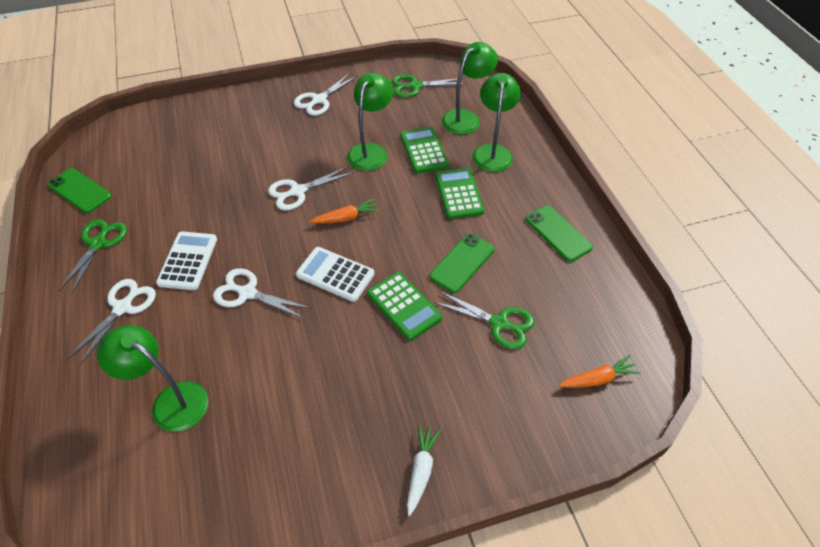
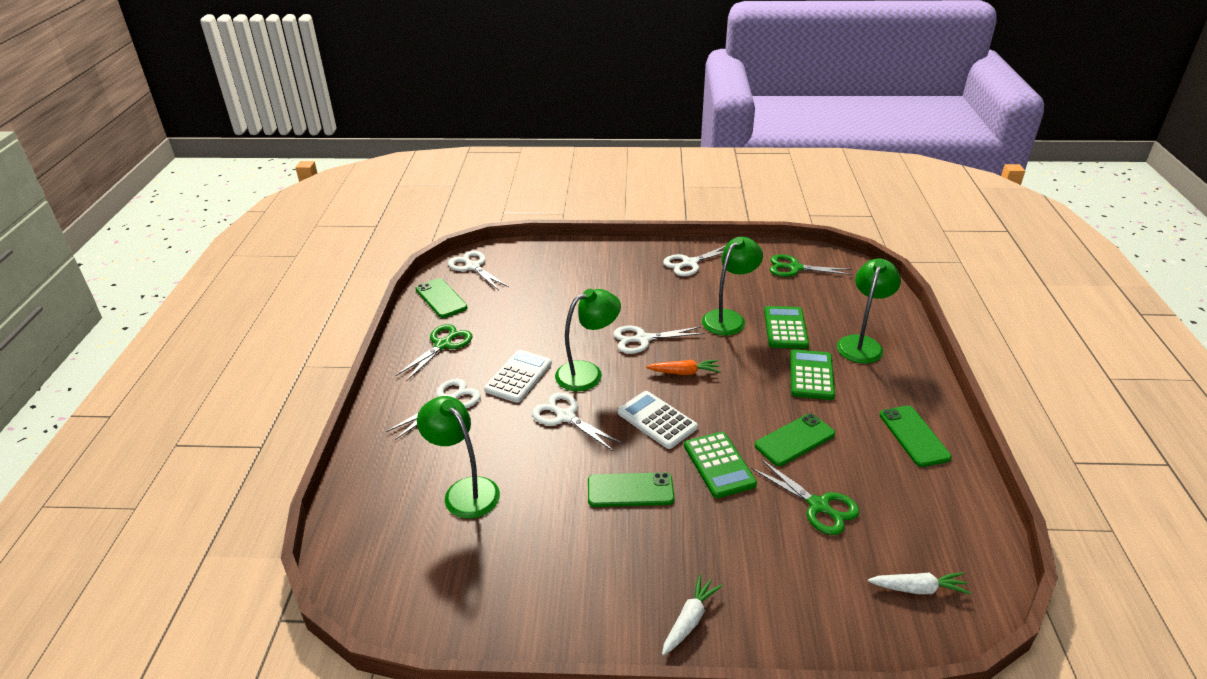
camera: 20 degrees right, 15 degrees down
(103, 147) = (473, 267): none -> white scissors
(331, 354) = (630, 490): none -> green phone
(466, 118) = (842, 306): green lamp -> green lamp (588, 373)
(598, 379) = (918, 588): orange carrot -> white carrot

